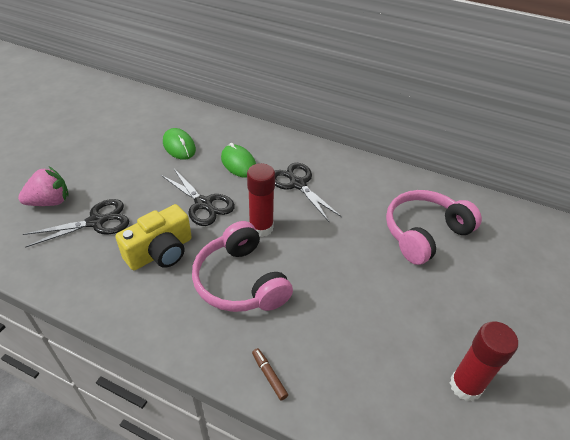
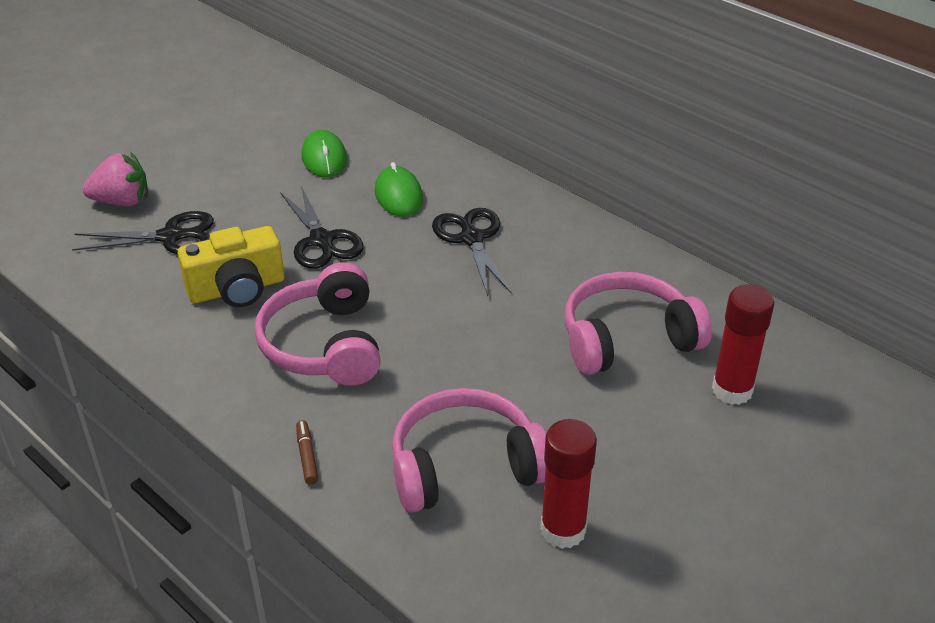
camera: 20 degrees right, 5 degrees down
(261, 228) = (387, 286): red glue stick -> red glue stick (732, 390)
(379, 353) = (465, 467): none -> pink headphones

